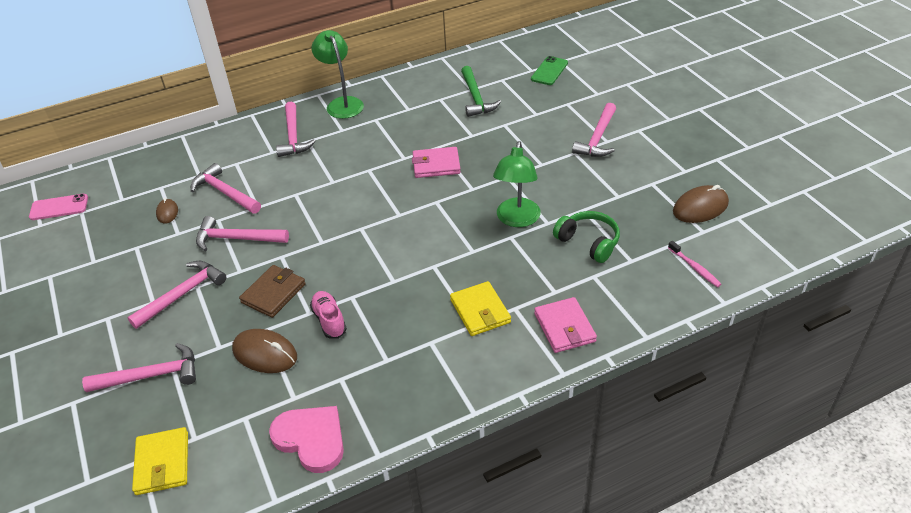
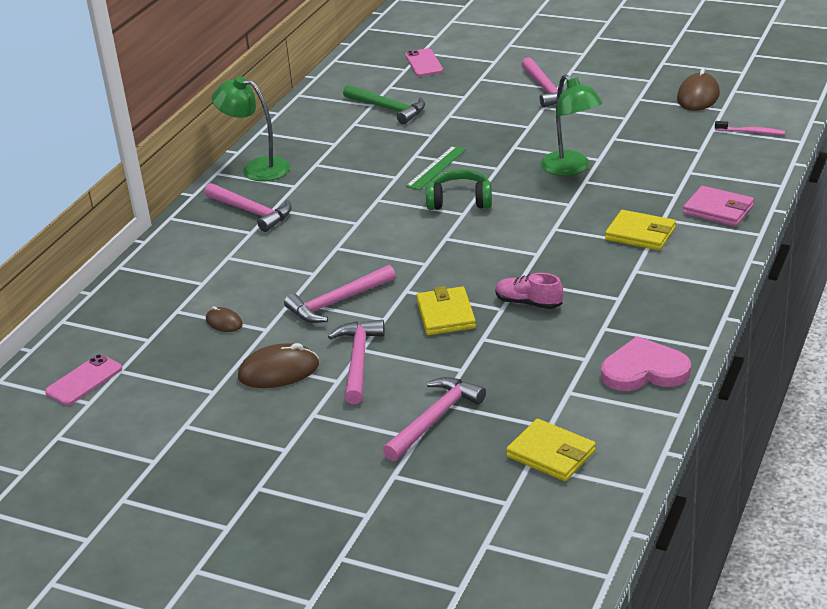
camera: 40 degrees left, 10 degrees down
(225, 192) = (259, 280): pink hammer -> none
(265, 353) = (511, 350): brown mouse -> brown mouse (278, 371)
(273, 293) = (446, 314): brown wallet -> yellow wallet
(436, 165) = (436, 168): pink wallet -> green ruler
(549, 71) = (424, 63): green phone -> pink phone
(588, 242) = (651, 155): green headphones -> green headphones (460, 201)

